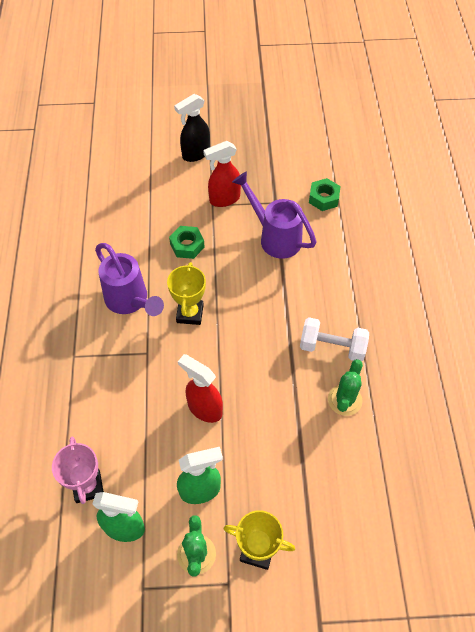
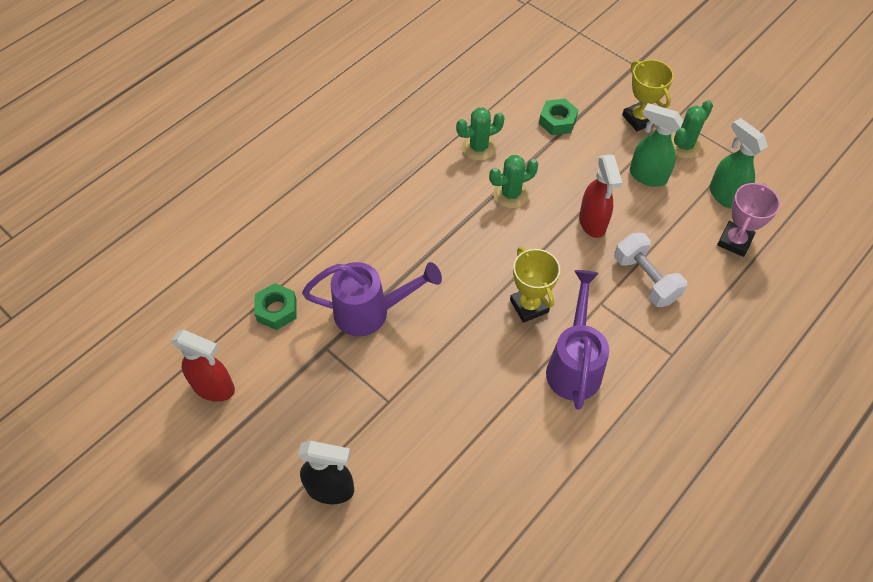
camera: 135 degrees left, 0 degrees up
(187, 245) = (463, 376): green nut -> green nut (557, 121)
(190, 313) = (529, 306): yellow trophy -> yellow trophy turned 75 degrees counterclockwise
(224, 199) = (369, 397): red spray bottle -> red spray bottle (214, 387)
(274, 237) = (371, 312): purple watering can -> purple watering can turned 90 degrees counterclockwise
(281, 381) = (510, 194): none -> green cactus
(332, 347) = (442, 185): white dumbbell -> white dumbbell (645, 279)

